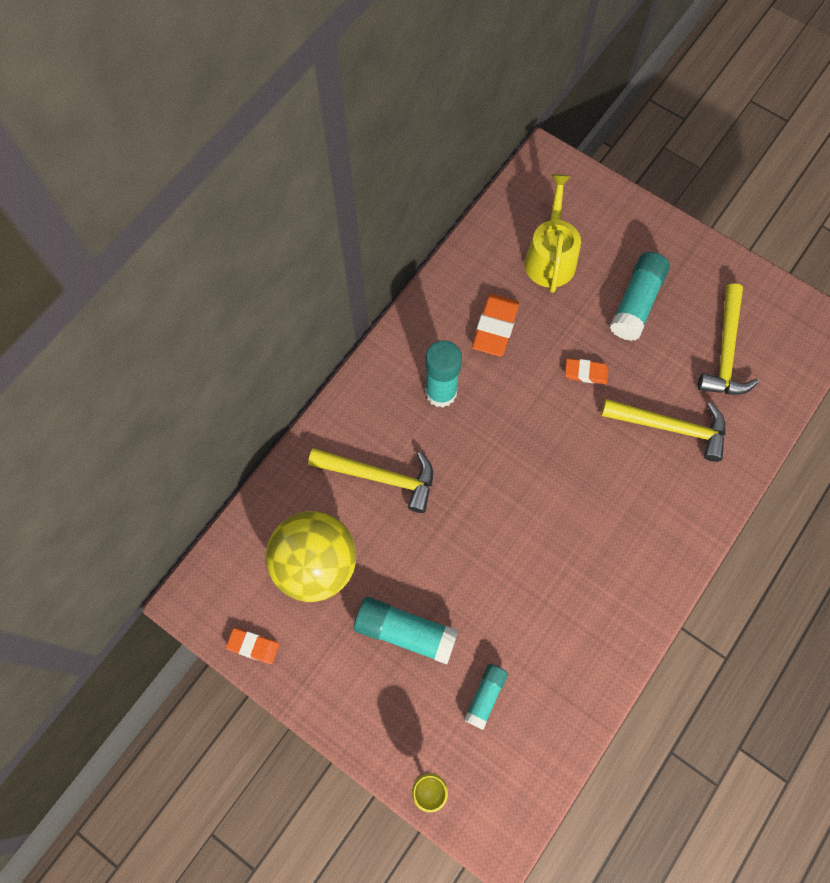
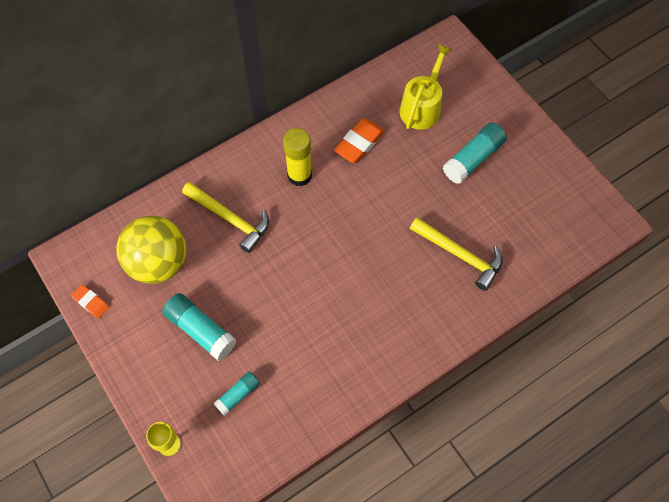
camera: 20 degrees right, 5 degrees down
(441, 392) = (299, 175): turquoise glue stick -> yellow glue stick
(586, 373) = (412, 196): orange eraser -> none
(725, 351) = (527, 214): yellow hammer -> none

